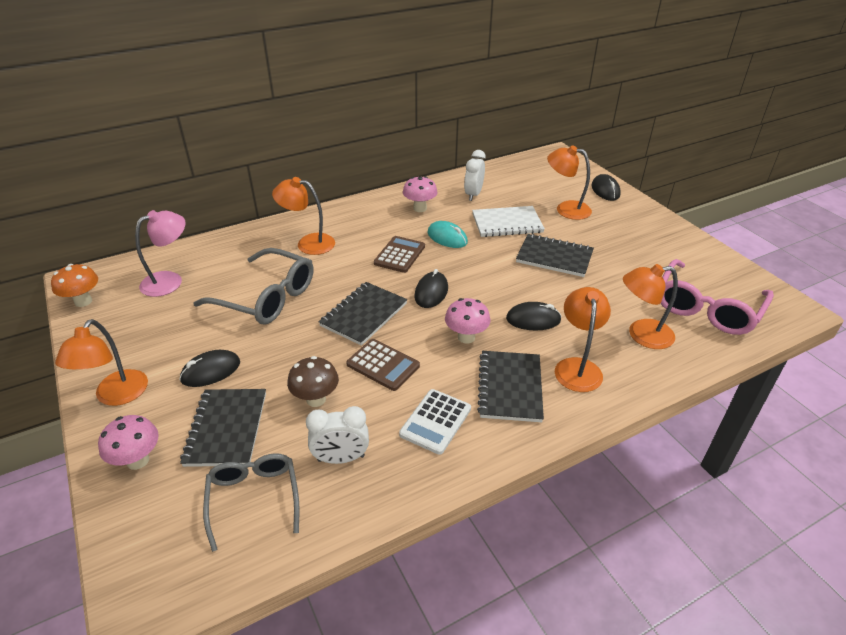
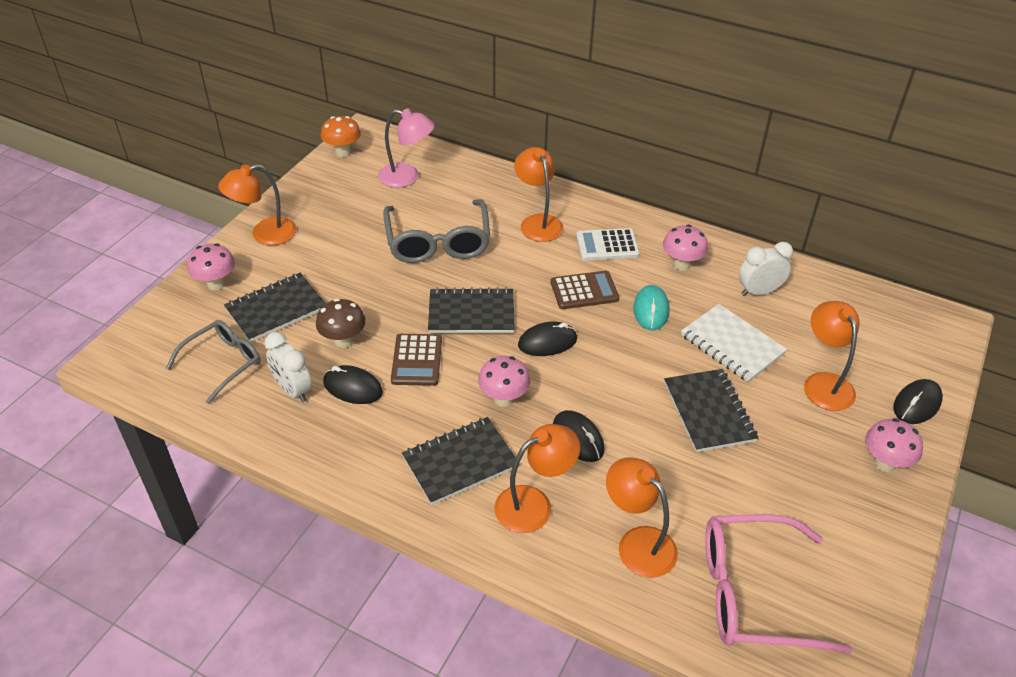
camera: 55 degrees right, 5 degrees up
(211, 371) = (326, 264): black mouse -> black mouse (353, 387)
(435, 421) = (376, 429): white calculator -> white calculator (607, 245)
(639, 219) = (884, 463): none -> pink mushroom

